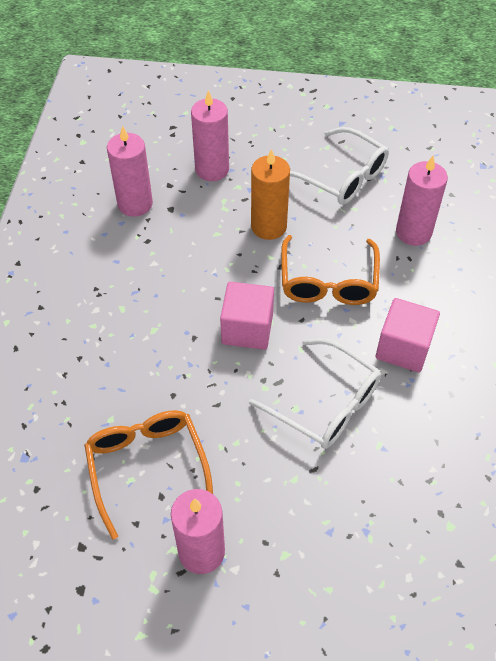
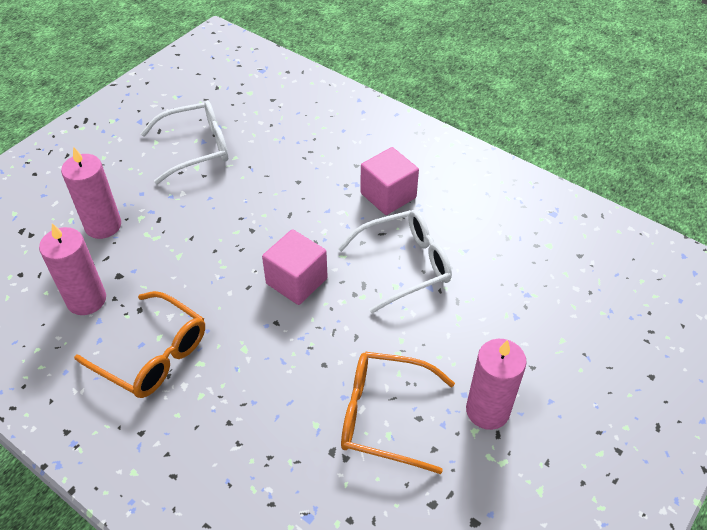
camera: 60 degrees left, 5 degrees down
(269, 226) = (204, 217): orange candle -> none
(328, 281) = (292, 207): orange glasses -> orange glasses (152, 354)
(413, 232) = (289, 137): pink candle -> none

